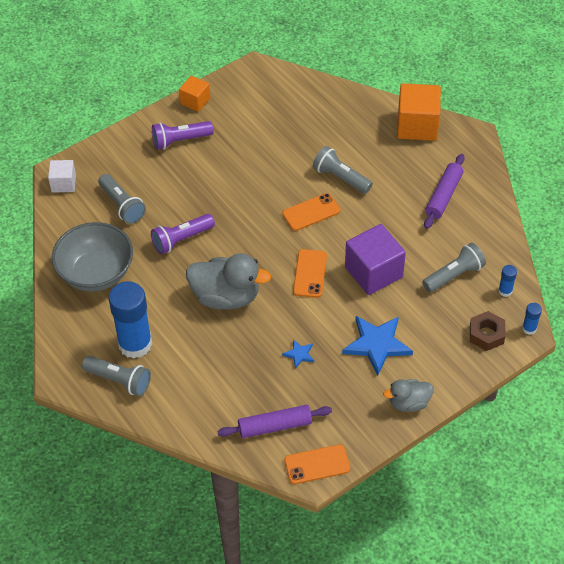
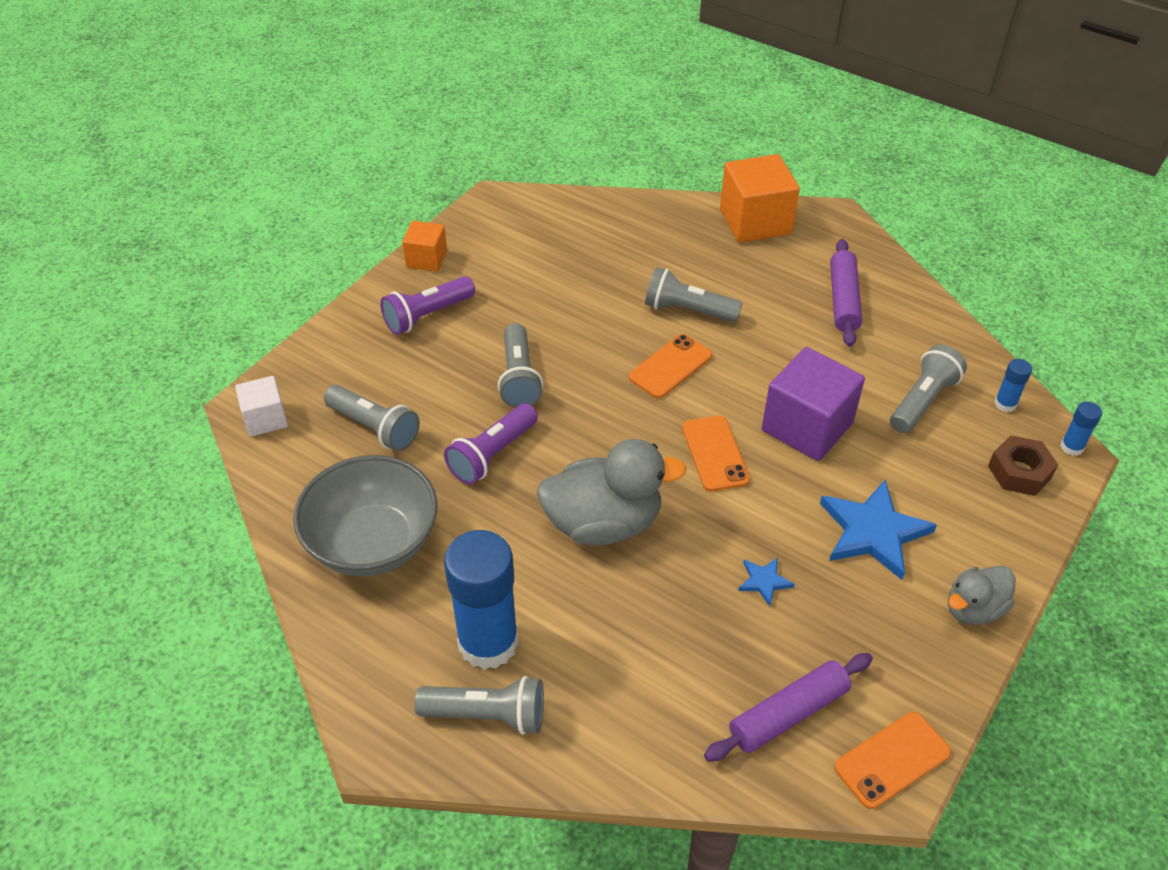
camera: 20 degrees left, 5 degrees down
(217, 196) = (519, 378): none -> grey flashlight

